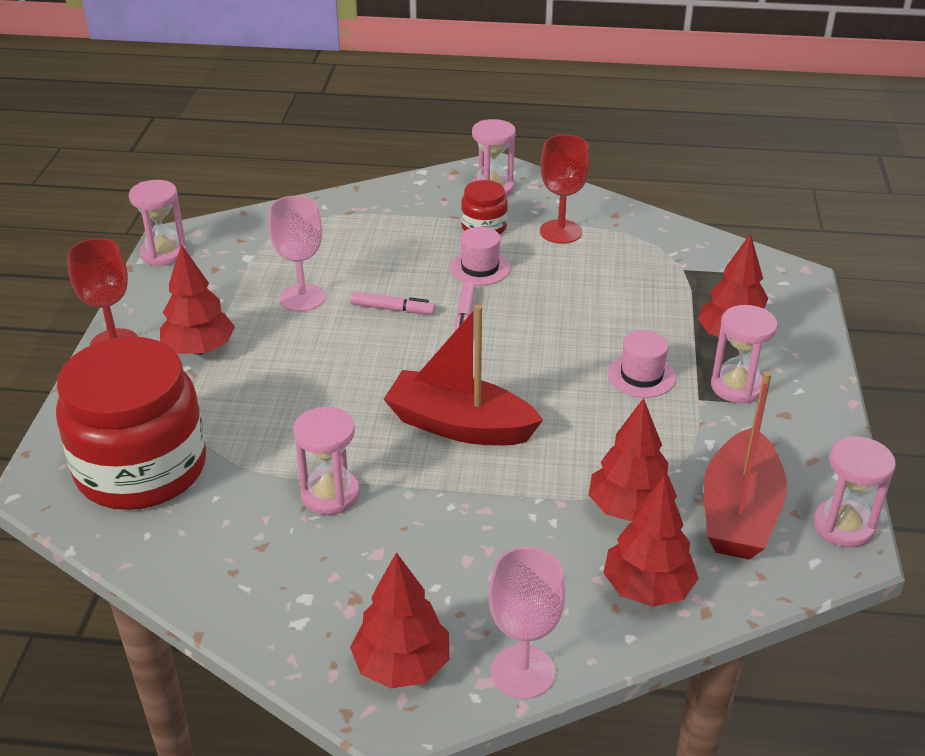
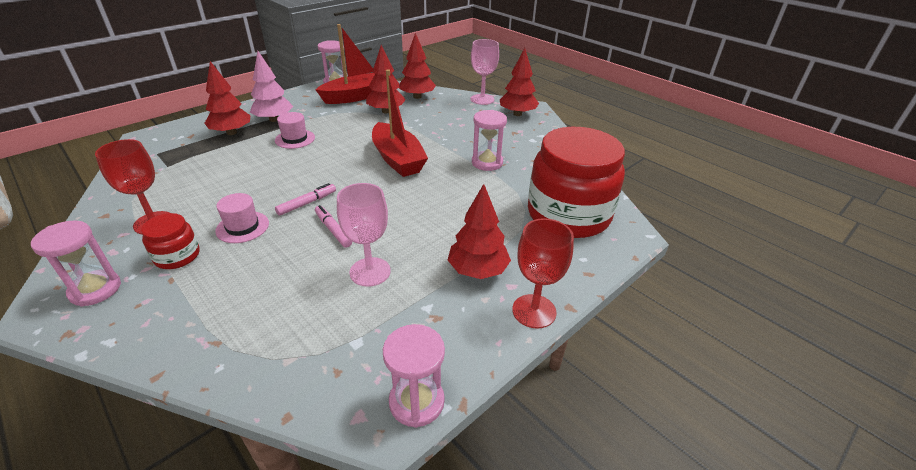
camera: 140 degrees left, 0 degrees up
(737, 387) = (274, 119): pink hourglass -> pink tree

